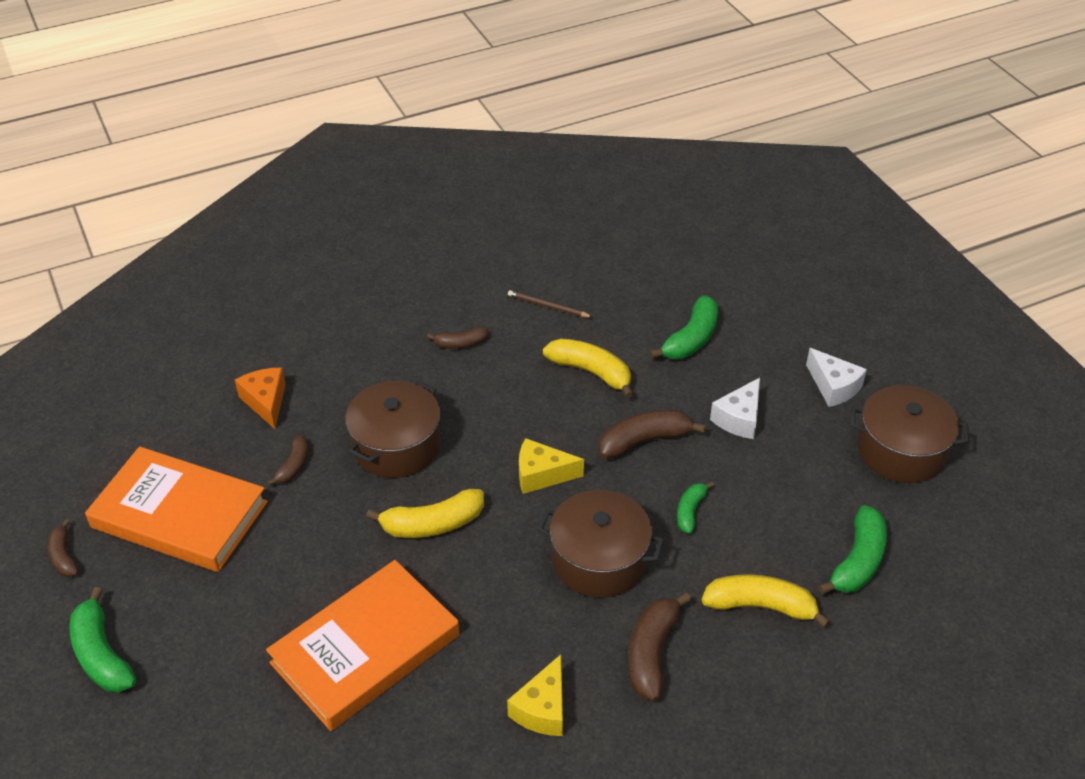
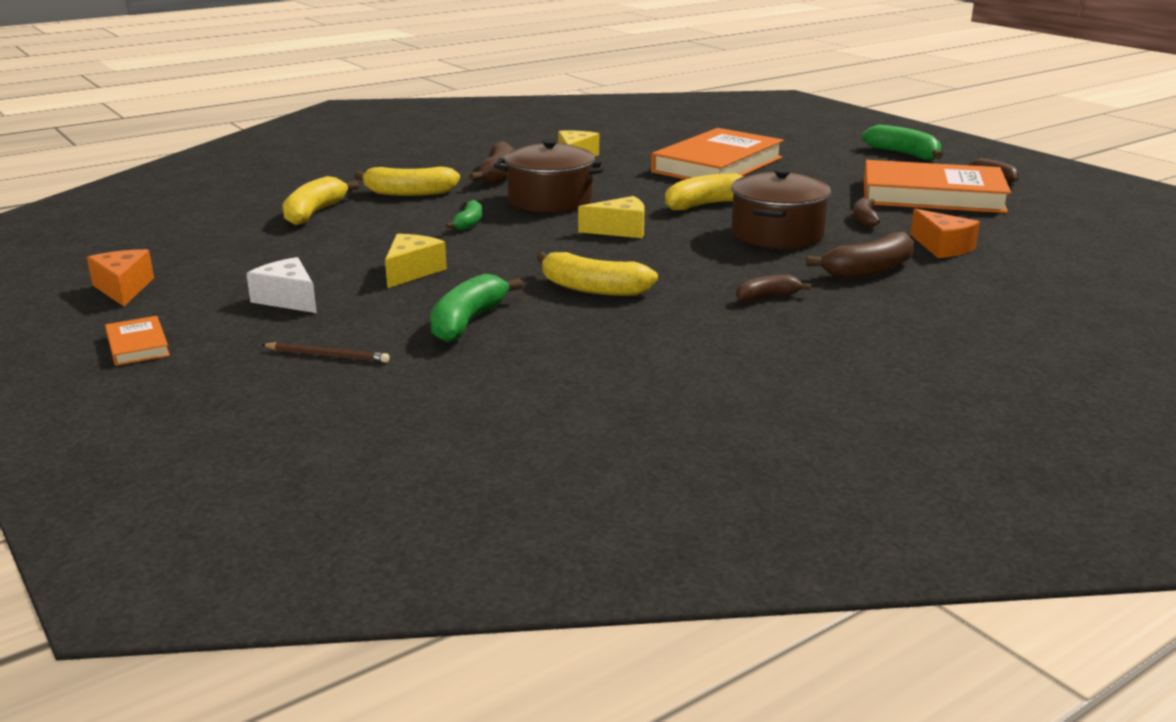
camera: 170 degrees right, 20 degrees down
(548, 306) = (674, 335): brown pencil -> brown pencil (327, 355)
(644, 441) = (519, 252): brown banana -> brown banana (868, 270)
(739, 418) = (412, 271): white cheese -> yellow cheese
(858, 561) = (314, 213): green banana -> yellow banana
(901, 450) = (232, 265): brown pot -> none
(921, 339) = (137, 345): none -> orange book
(977, 421) = (123, 288): none -> orange cheese

